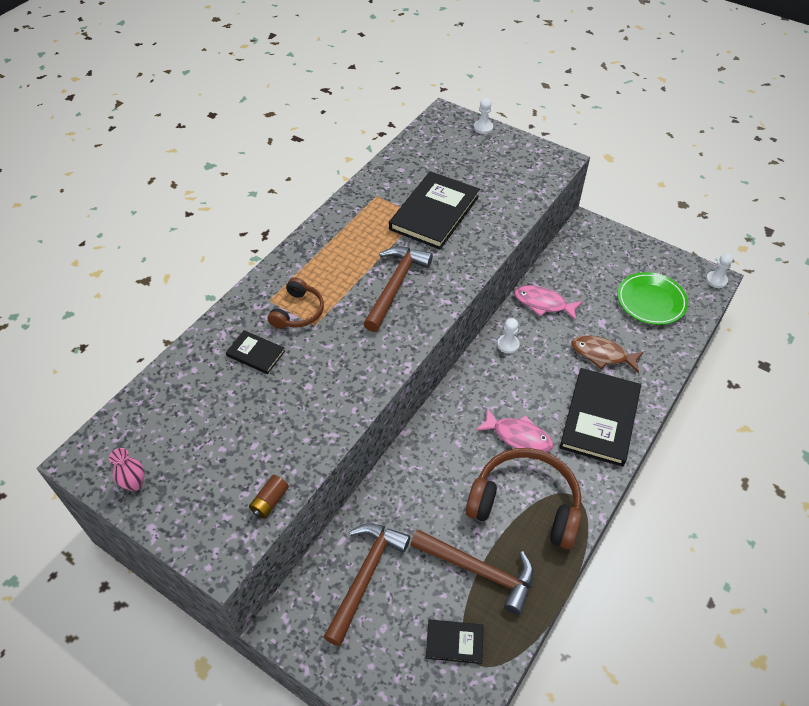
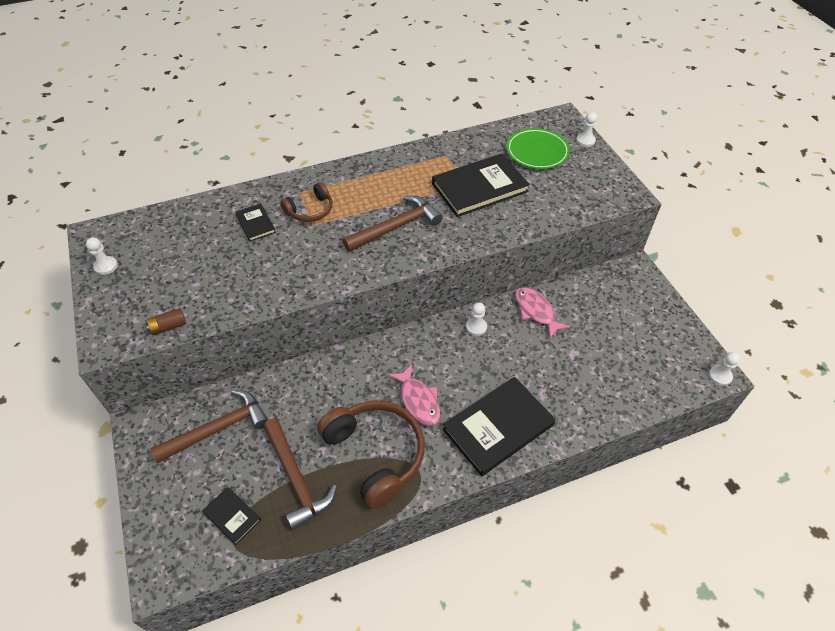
camera: 35 degrees right, 0 degrees up
(134, 483) = (106, 266): pink vase -> white pawn
(602, 354) = (549, 378): brown fish -> none
(651, 301) = (636, 360): green plate -> green plate (537, 152)

